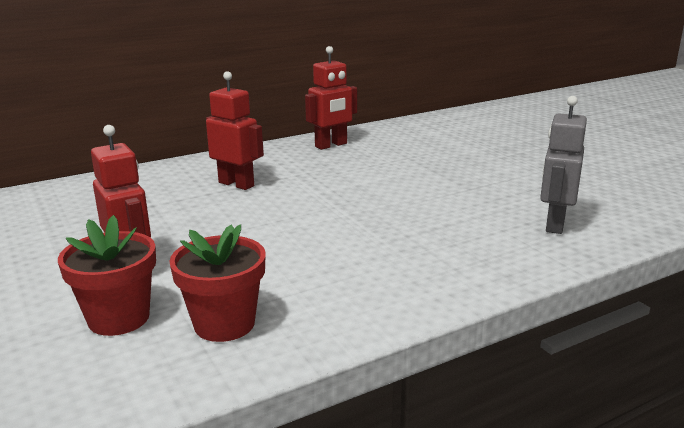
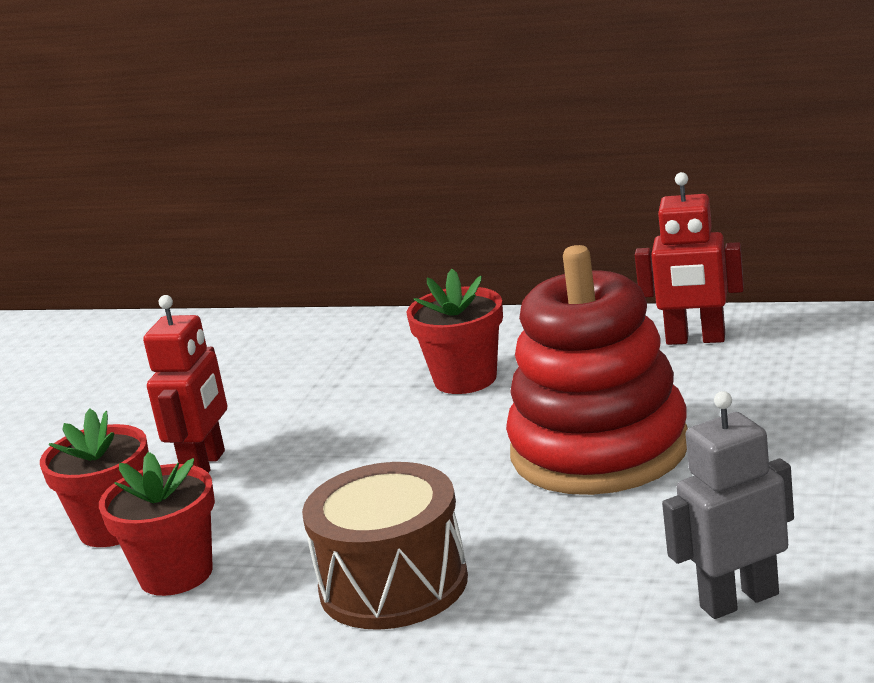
camera: 50 degrees right, 0 degrees up
(236, 184) = (465, 379): red robot -> red flower pot
(372, 192) = (599, 450): none -> red stacking toy
(383, 276) = (393, 585): none -> brown drum

